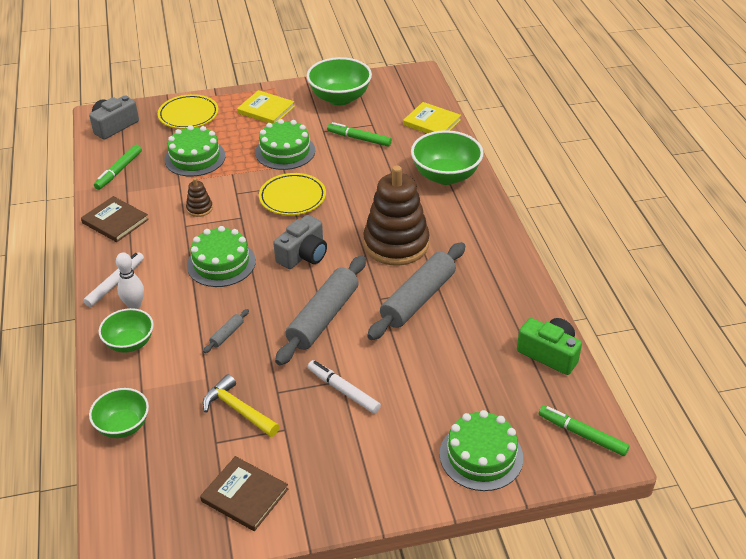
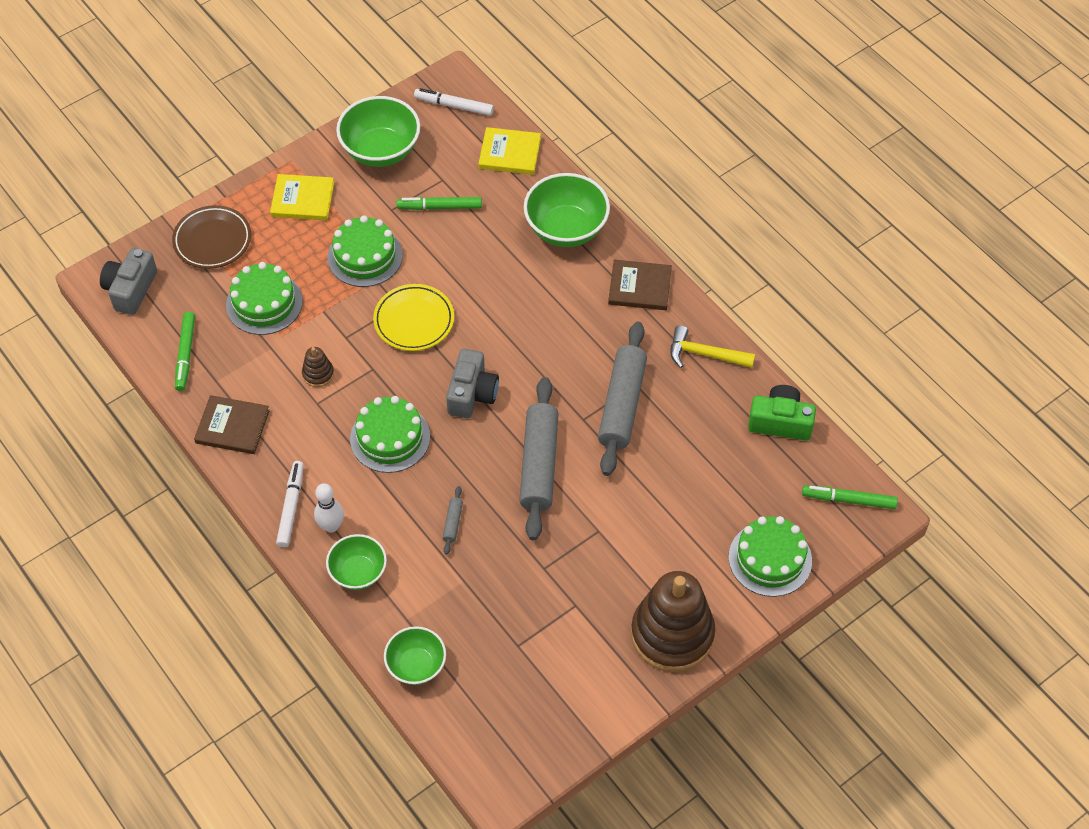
camera: 25 degrees left, 15 degrees up
(188, 115) = (212, 240): yellow plate -> brown plate
(238, 409) = (517, 602): yellow hammer -> yellow hammer (704, 354)
(244, 495) = (579, 687): brown book -> brown book (639, 287)
(343, 390) = (607, 541): white marker -> white marker (454, 106)
(396, 244) = (562, 343): brown stacking toy -> brown stacking toy (672, 634)

